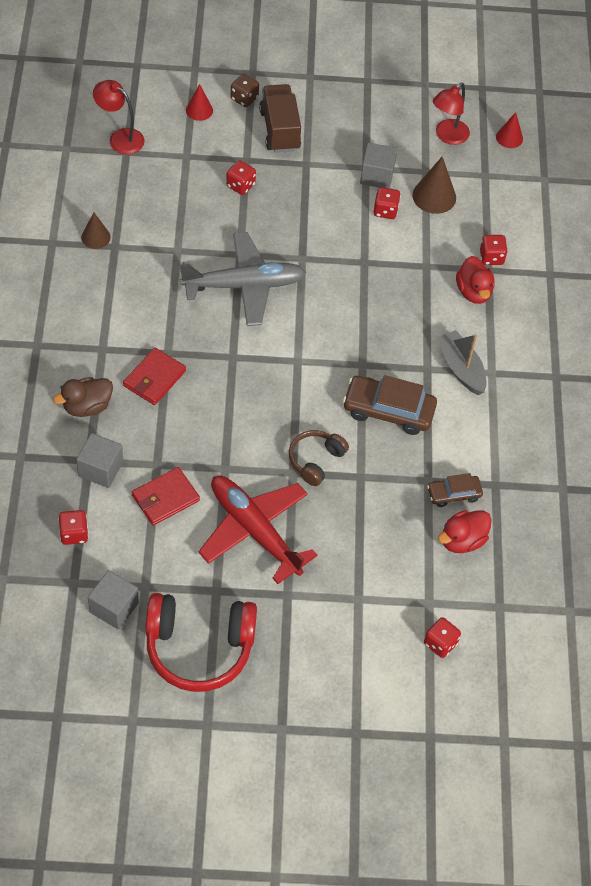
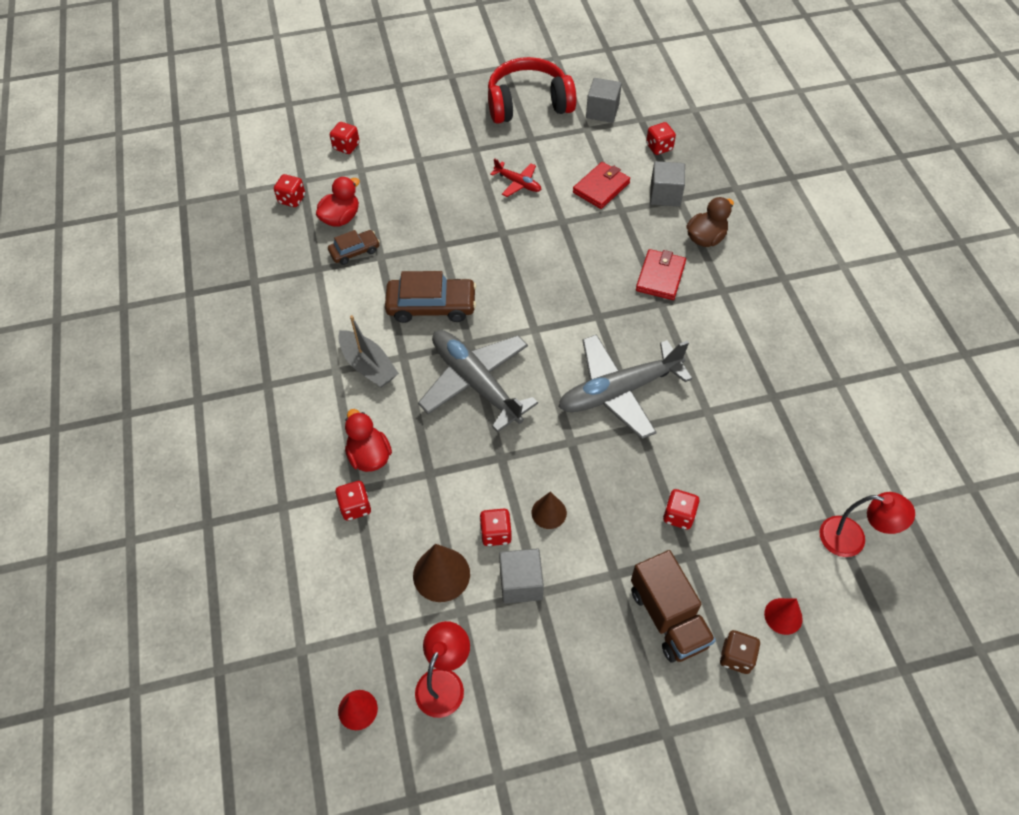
camera: 170 degrees right, 0 degrees up
(95, 237) = (799, 401): brown cone -> brown cone (549, 512)
(254, 530) = (518, 183): red plane -> red plane, size x0.48
(316, 460) = (485, 247): brown headphones -> none
(367, 327) = (476, 383): none -> grey plane
(514, 582) = (292, 199): none -> red dice

